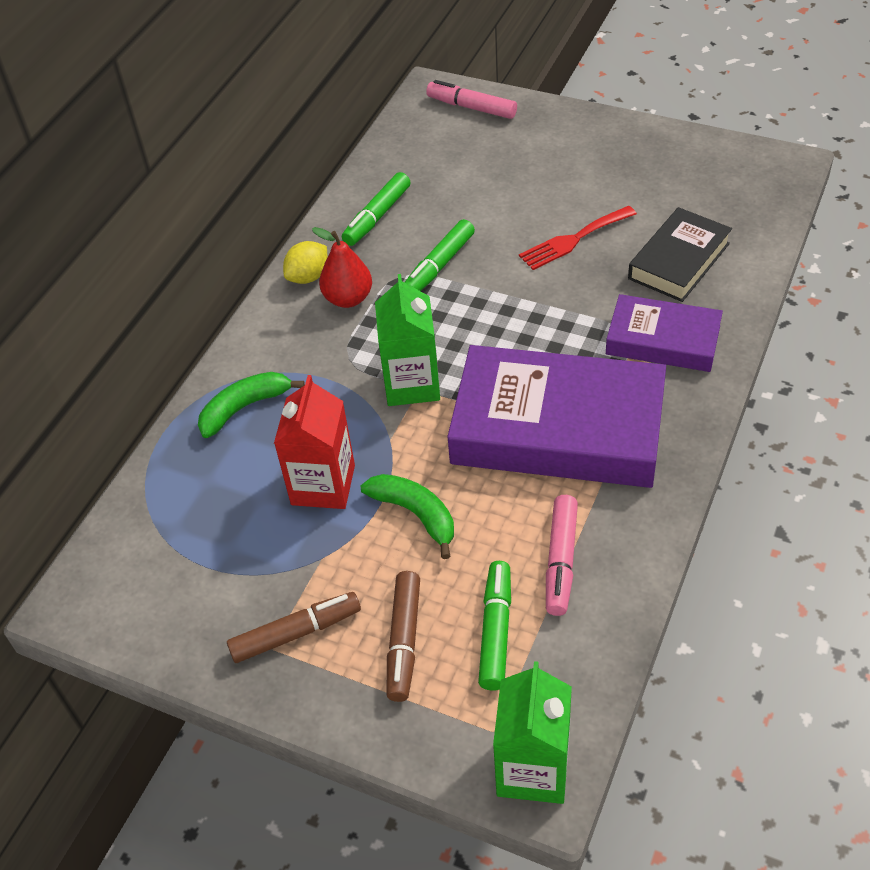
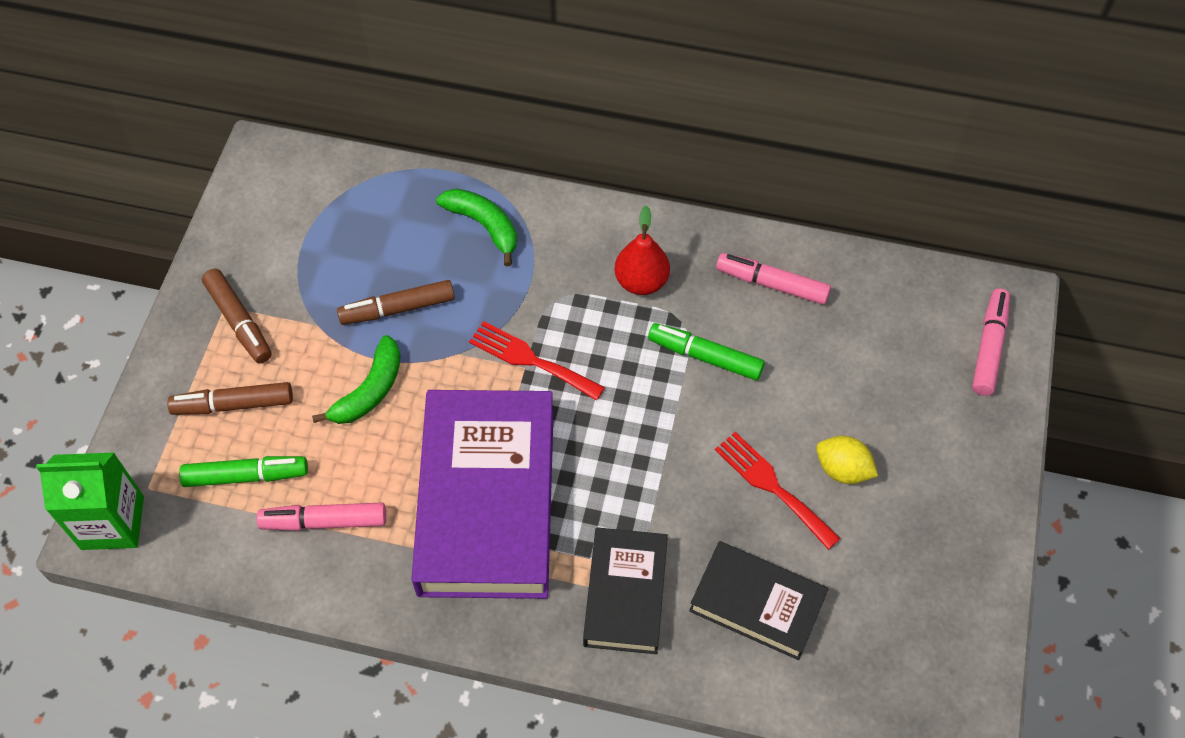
camera: 75 degrees right, 10 degrees up
(308, 277) = (667, 240): yellow lemon -> yellow lemon (842, 469)
(323, 485) = (398, 309): red carton -> brown marker
(377, 216) = (772, 284): green marker -> pink marker
(412, 384) = (530, 360): green carton -> red fork
(663, 340) = (625, 594): purple book -> black book

